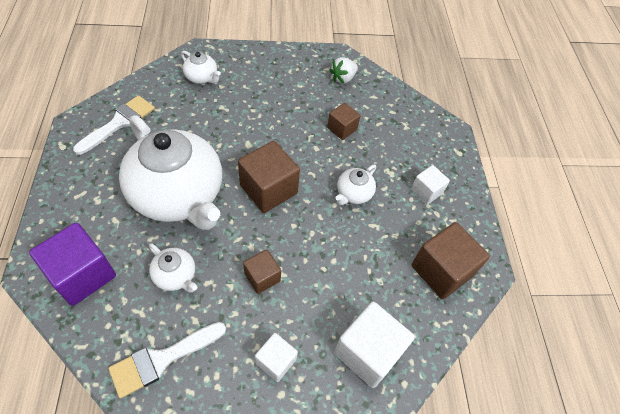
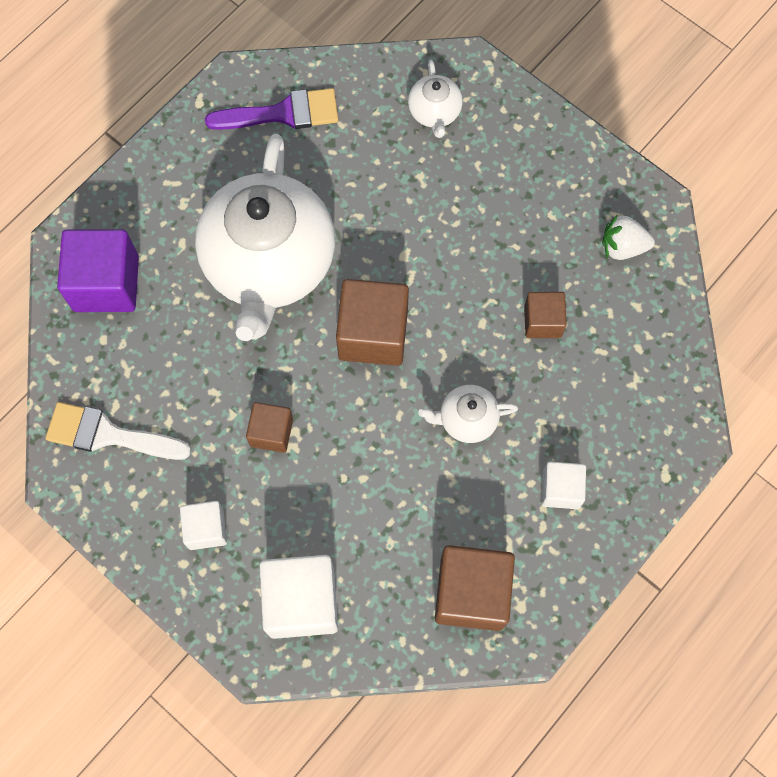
camera: 50 degrees right, 15 degrees up
(119, 123) = (283, 113): white brush -> purple brush
(176, 276) = (189, 358): white teapot -> none

